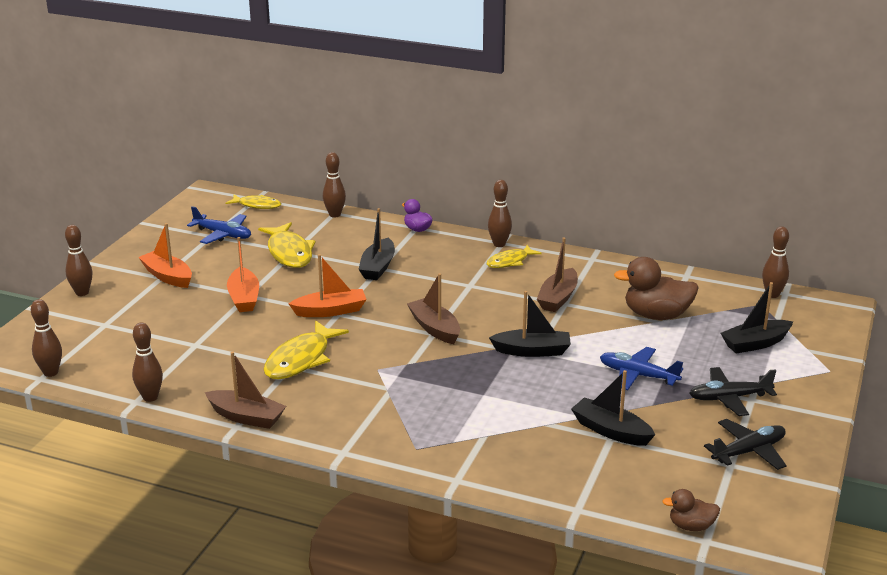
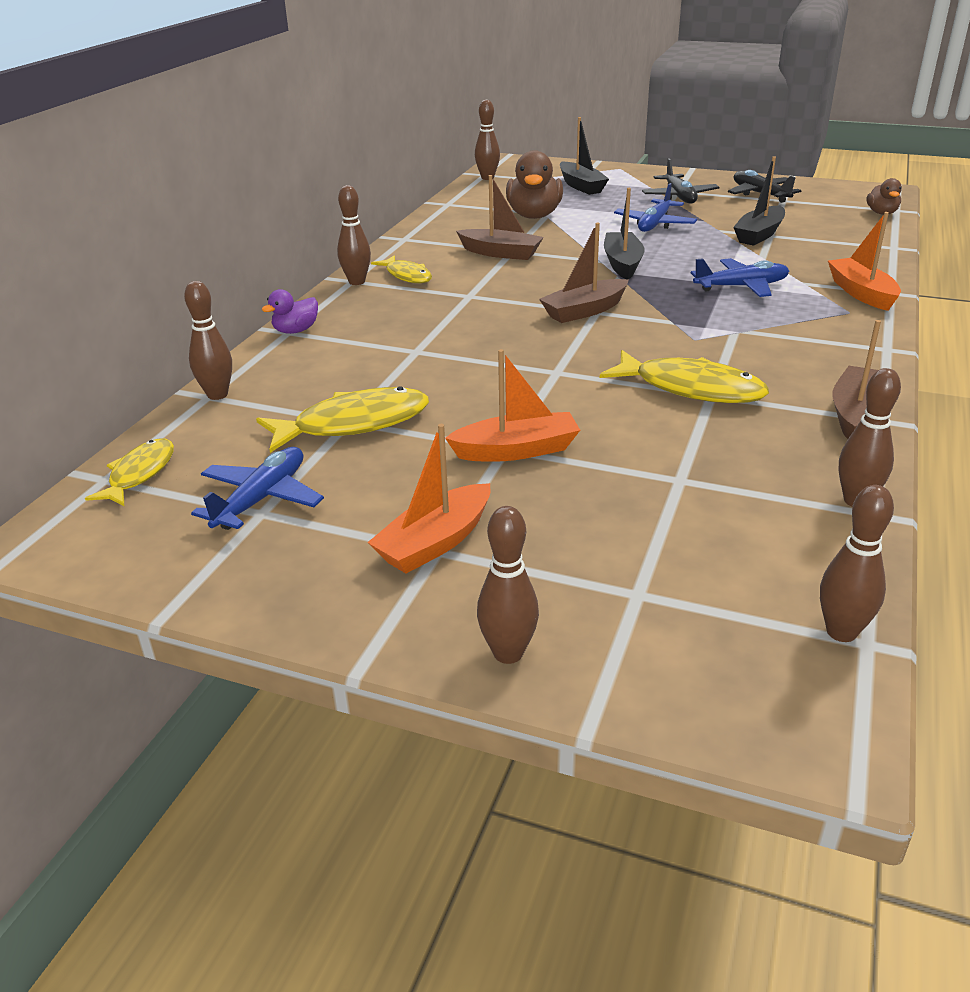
camera: 90 degrees left, 5 degrees up
(330, 311) = (550, 377): orange boat -> orange boat (861, 293)
(378, 267) = (414, 352): black boat -> none
(476, 402) = (741, 287): none -> blue plane

